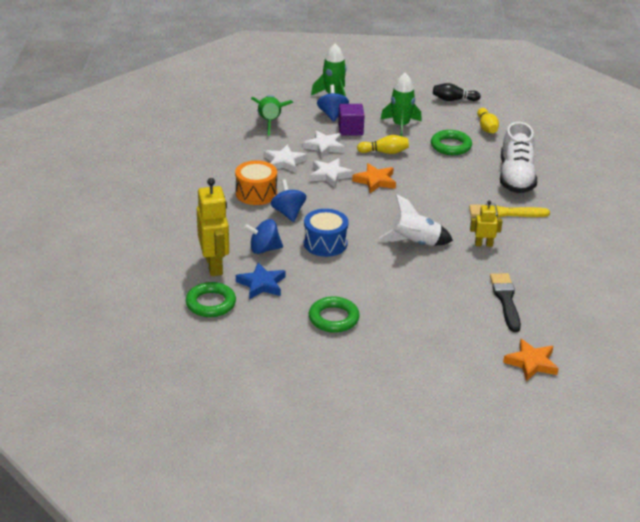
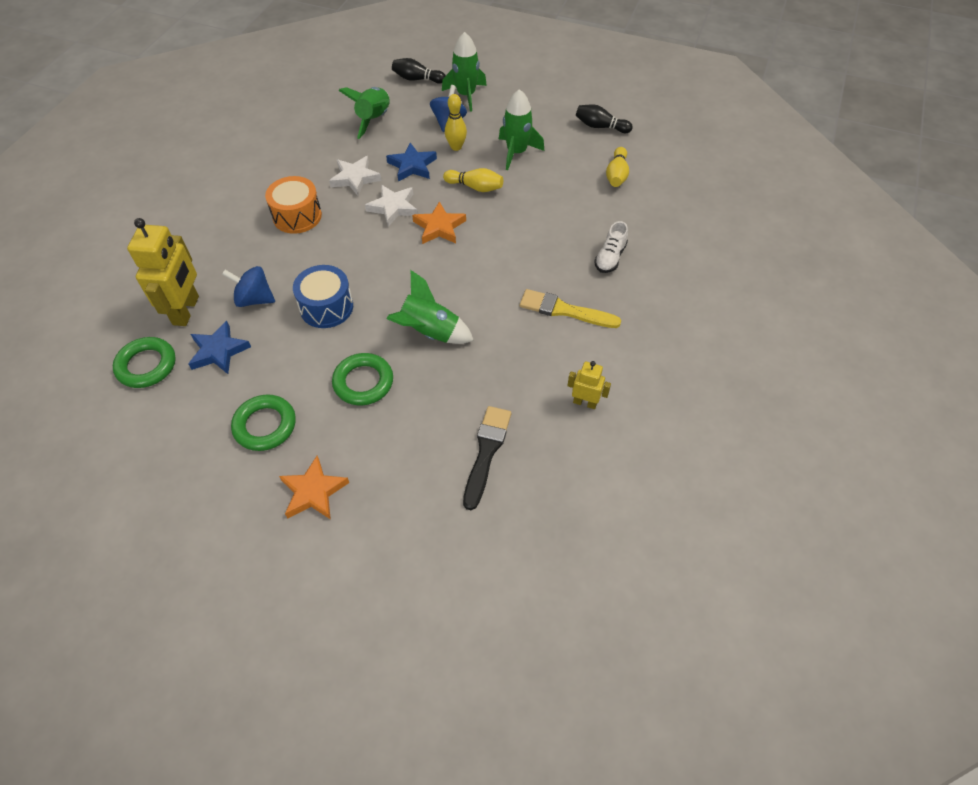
camera: 20 degrees right, 20 degrees up
(284, 90) = (417, 79): none -> black bowling pin
(288, 213) = (314, 252): blue spinning top -> none
(324, 147) = (412, 166): white star -> blue star
(350, 129) = (456, 147): purple cube -> yellow bowling pin
(415, 243) = (429, 332): white rocket -> green rocket
(451, 146) = (558, 194): green ring -> green ring (363, 382)
(483, 244) = (510, 354): yellow robot -> yellow robot (585, 402)
(516, 177) = (610, 258): white shoe -> white shoe, size x0.51
(531, 363) = (458, 570): orange star -> orange star (313, 492)

